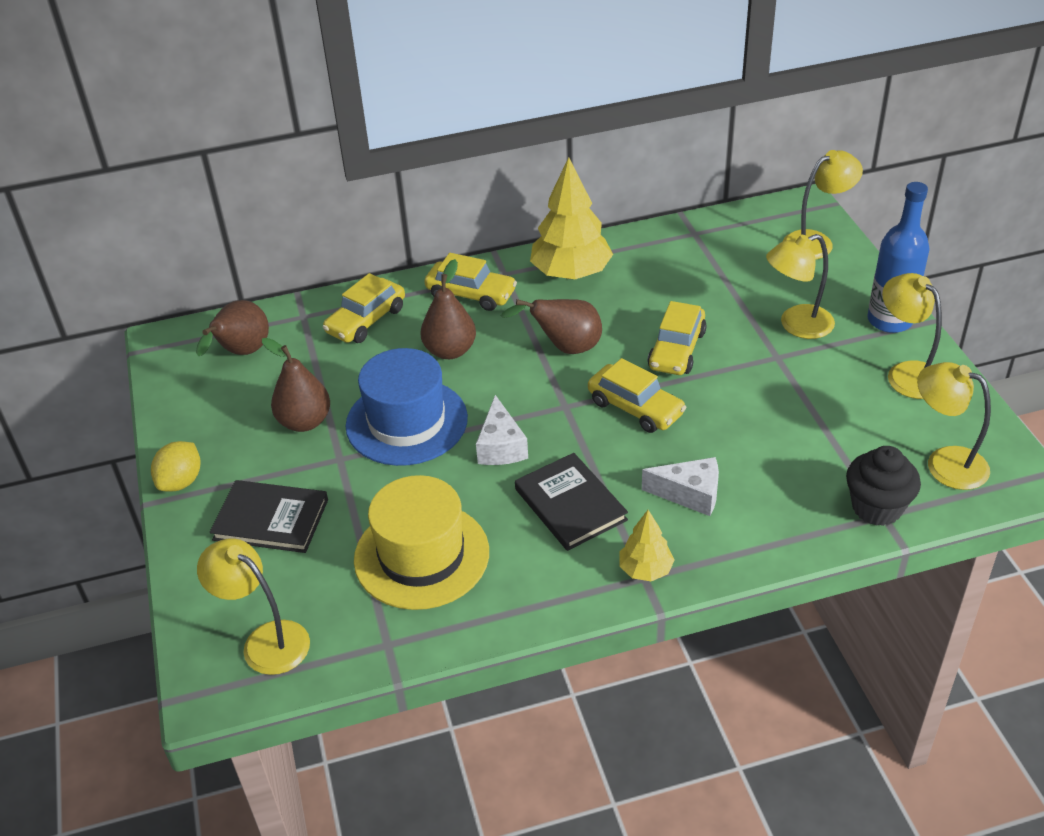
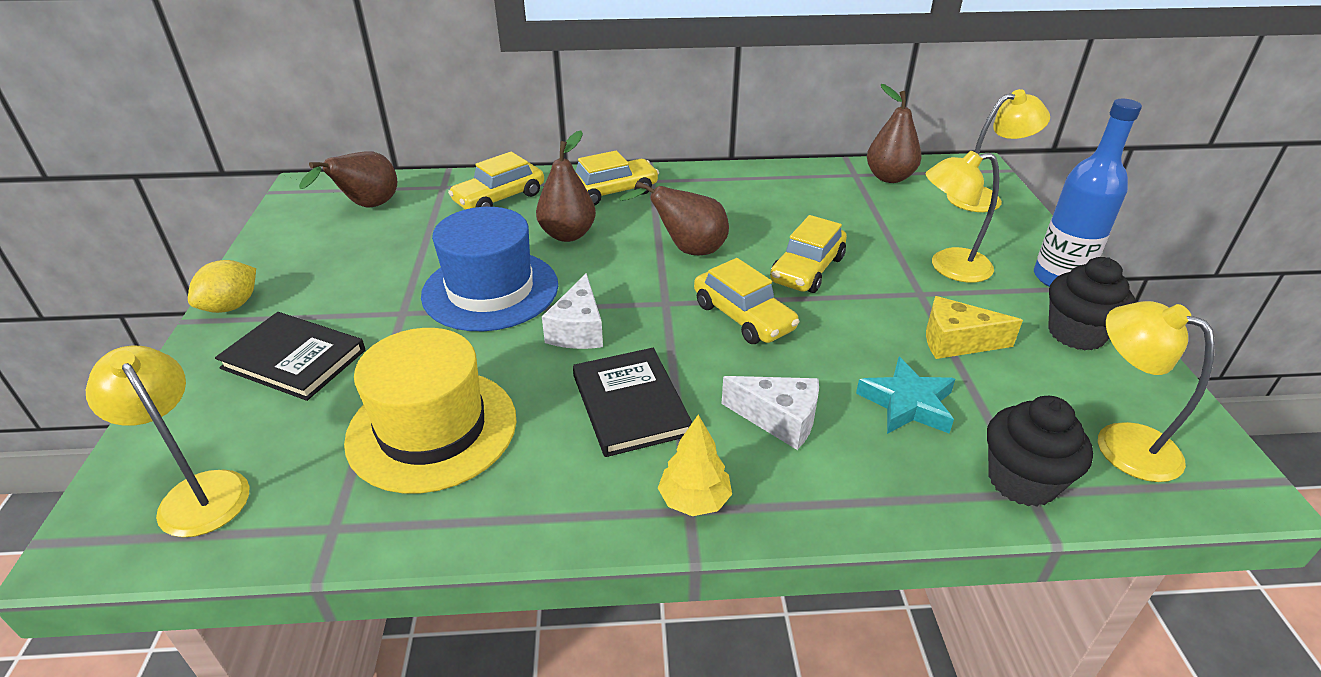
camera: 10 degrees right, 5 degrees down
(304, 422) = (388, 273): brown pear -> brown pear (889, 177)
(471, 294) = (611, 192): yellow car -> yellow car turned 60 degrees counterclockwise
(571, 273) = (718, 189): yellow tree -> none
(784, 462) = (907, 404): none -> turquoise star
(813, 399) = (956, 342): none -> yellow cheese
(906, 373) = (1076, 333): yellow lamp -> black cupcake

